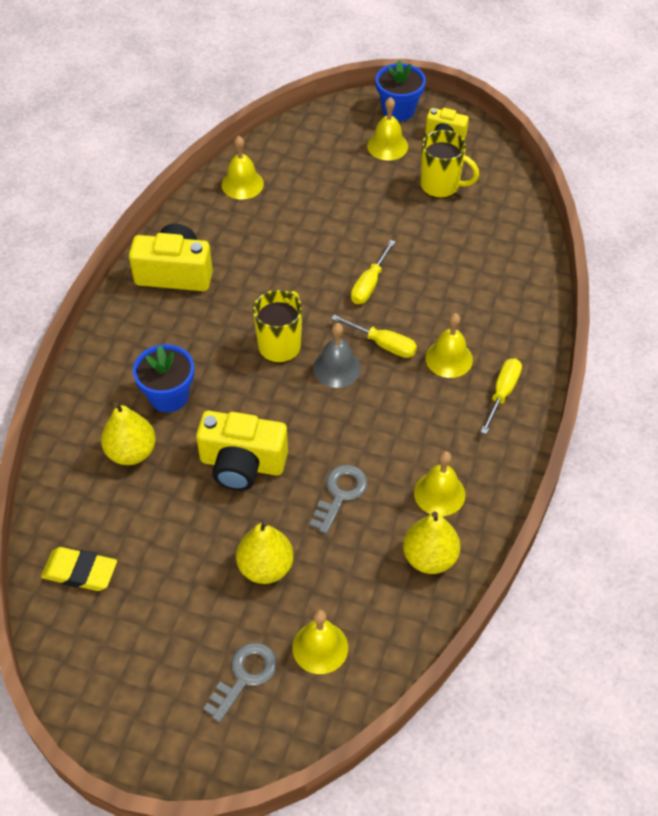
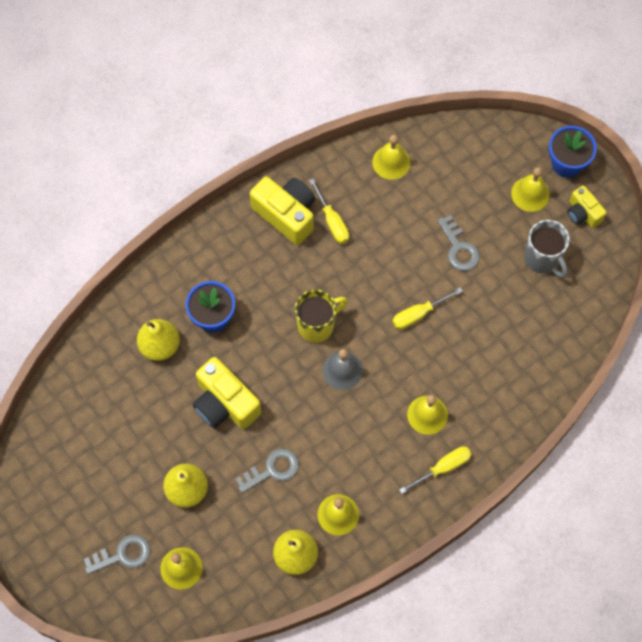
camera: 35 degrees right, 15 degrees up
(80, 572) = (72, 414): yellow eraser -> none
(361, 216) = (459, 248): none -> grey key
(383, 344) = (389, 372): yellow screwdriver -> yellow screwdriver (332, 221)
(441, 186) = (542, 259): yellow mug -> grey mug

